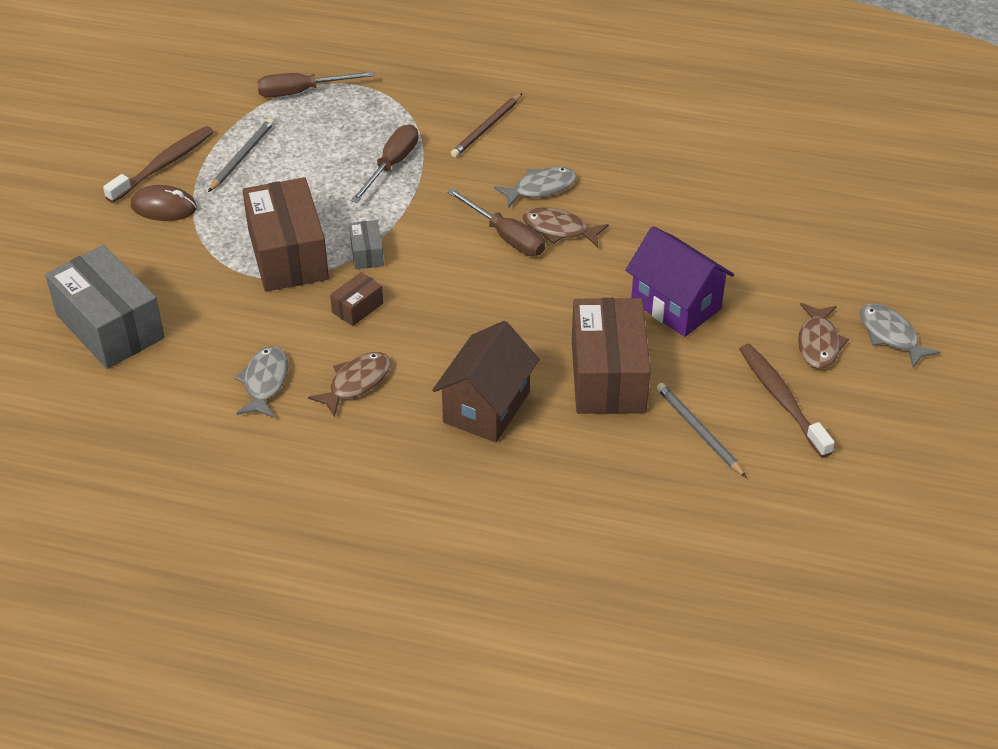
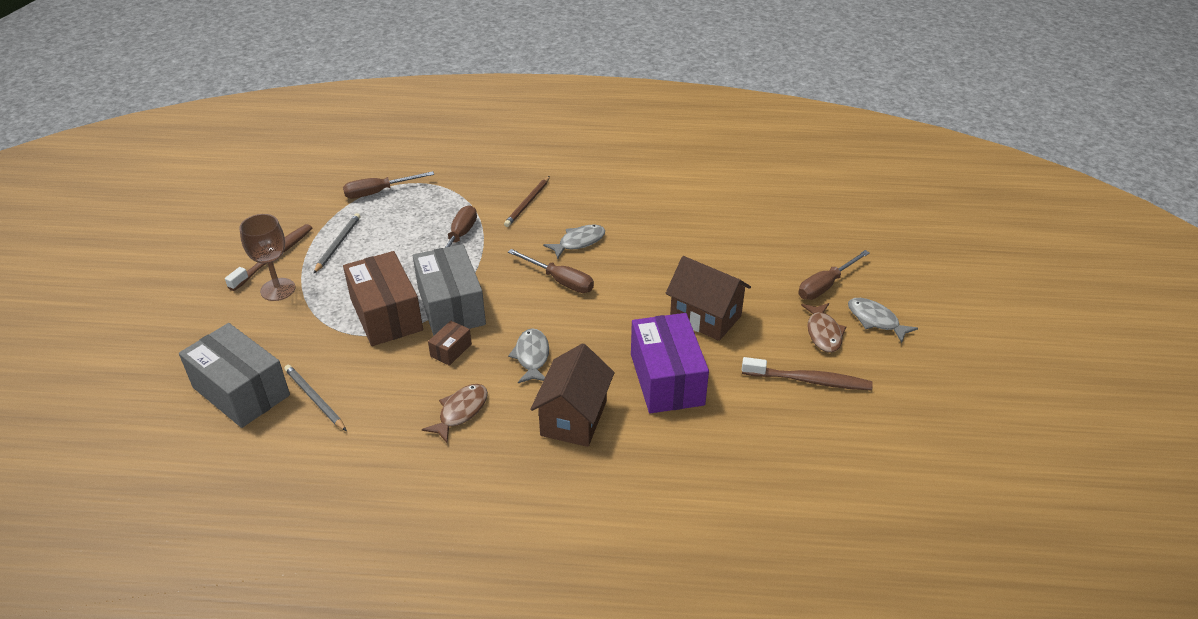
camera: 10 degrees left, 5 degrees down
(164, 207) = (278, 289): brown mouse -> brown goblet
(265, 382) = (382, 421): grey fish -> grey fish (532, 357)
(367, 253) = (451, 306): grey box -> grey box, size x2.23
(559, 229) = (600, 271): brown fish -> none
(608, 376) = (666, 379): brown box -> purple box
(676, 305) = (705, 317): purple house -> brown house
(698, 431) = (751, 415): grey pencil -> grey pencil (314, 399)
(782, 399) = (809, 380): brown toothbrush -> brown toothbrush turned 135 degrees clockwise
(841, 283) = (825, 285): none -> brown screwdriver

